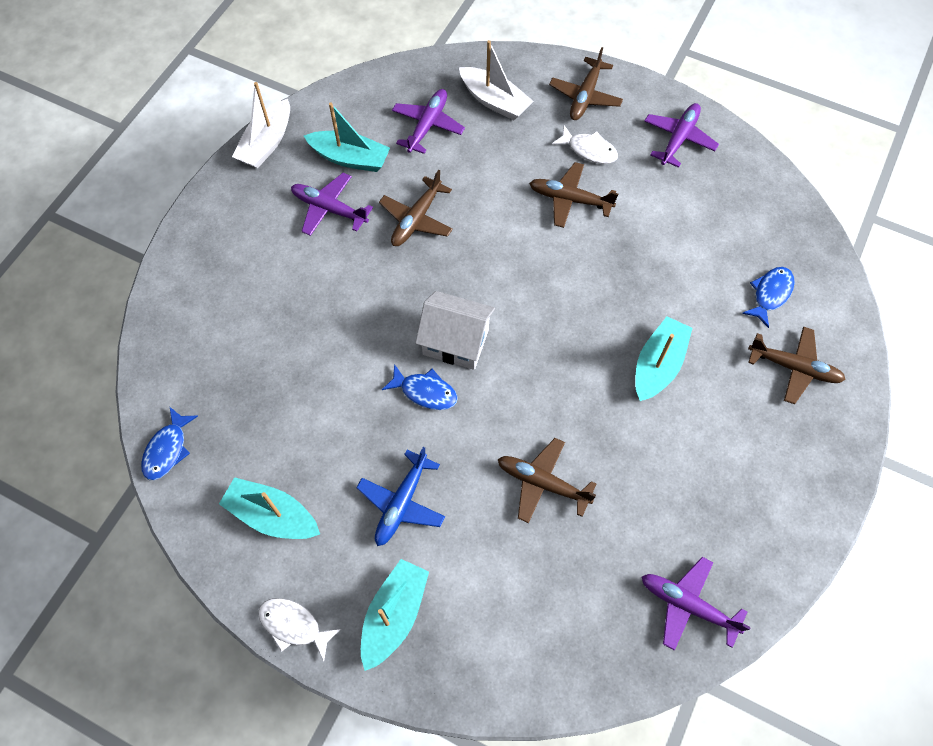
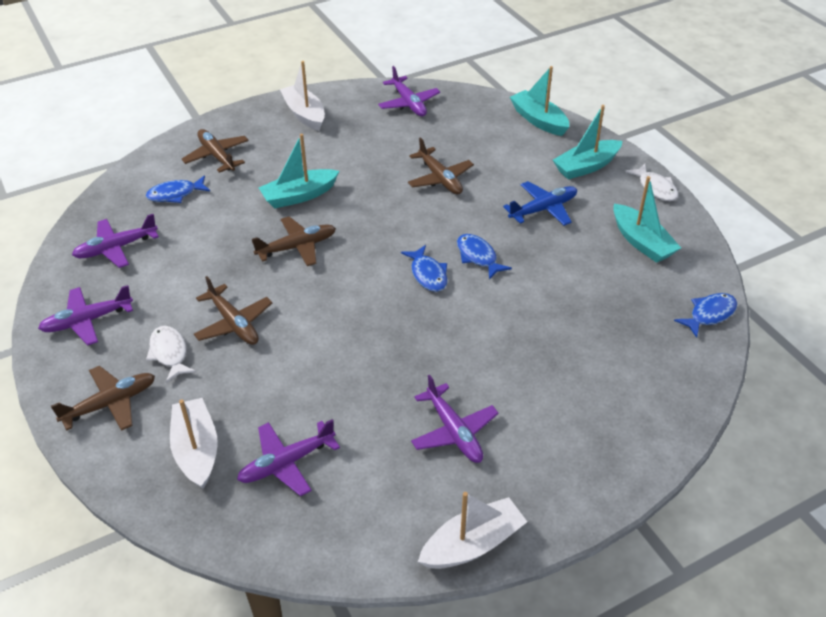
camera: 145 degrees left, 20 degrees down
(350, 158) = (394, 473): turquoise boat -> turquoise boat (539, 120)
(416, 219) = (379, 378): brown plane -> brown plane (297, 247)
(455, 342) = (428, 274): white house -> blue fish
(743, 209) = (116, 248): none -> purple plane
(782, 497) = (304, 114): none -> white boat

